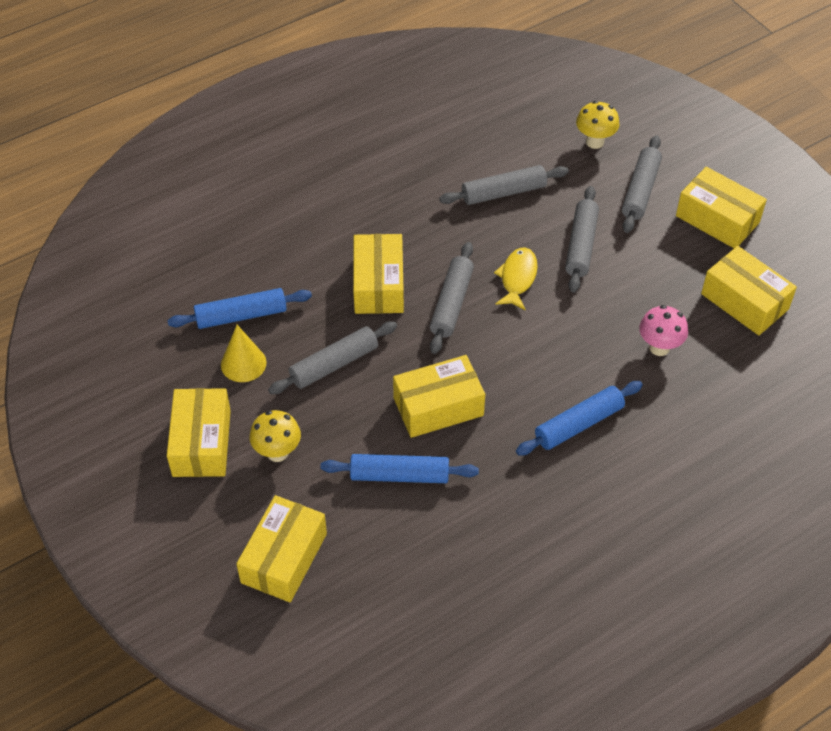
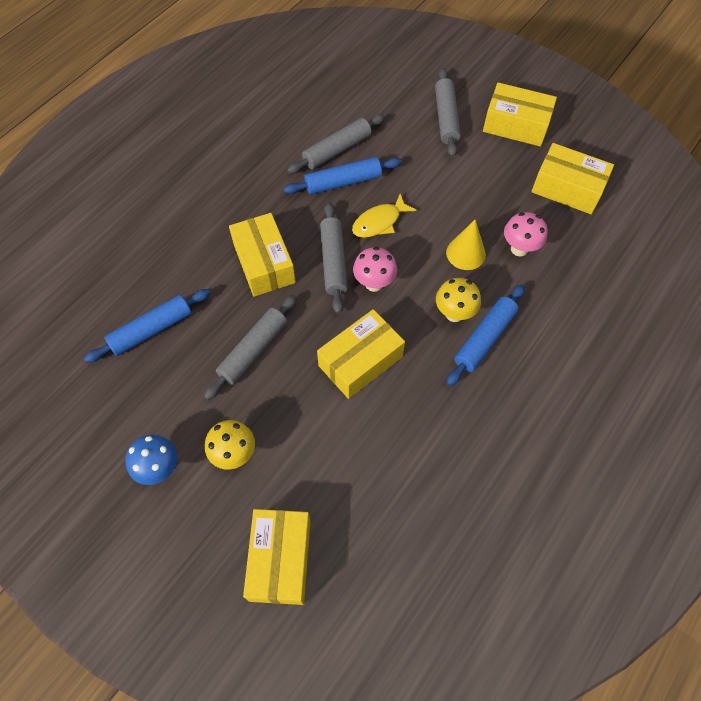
camera: 20 degrees left, 10 degrees up
(201, 443) = (159, 468): yellow box -> blue mushroom
(243, 363) = (170, 376): yellow cone -> yellow cone (465, 253)
(399, 475) = (353, 439): blue rolling pin -> blue rolling pin (343, 182)
(485, 337) = (374, 283): none -> pink mushroom
(517, 278) = (379, 222): yellow fish -> yellow fish turned 120 degrees counterclockwise
(581, 245) = (419, 178): grey rolling pin -> none
(595, 142) = (392, 87): yellow mushroom -> yellow mushroom (454, 314)

